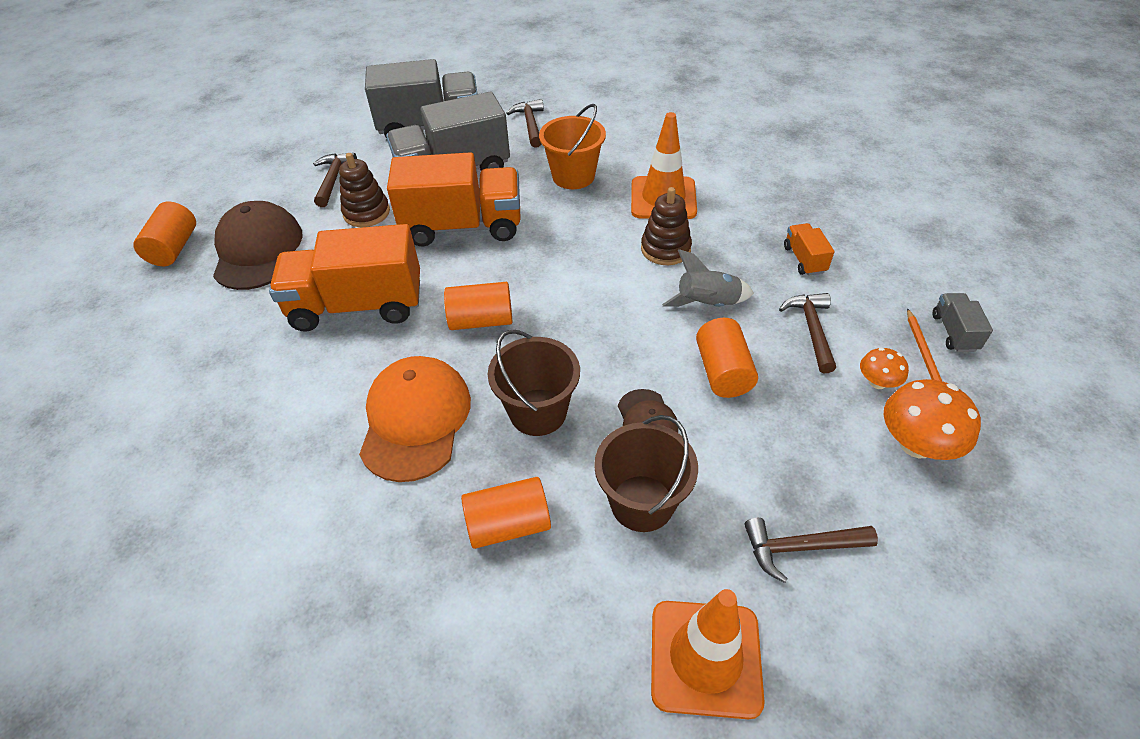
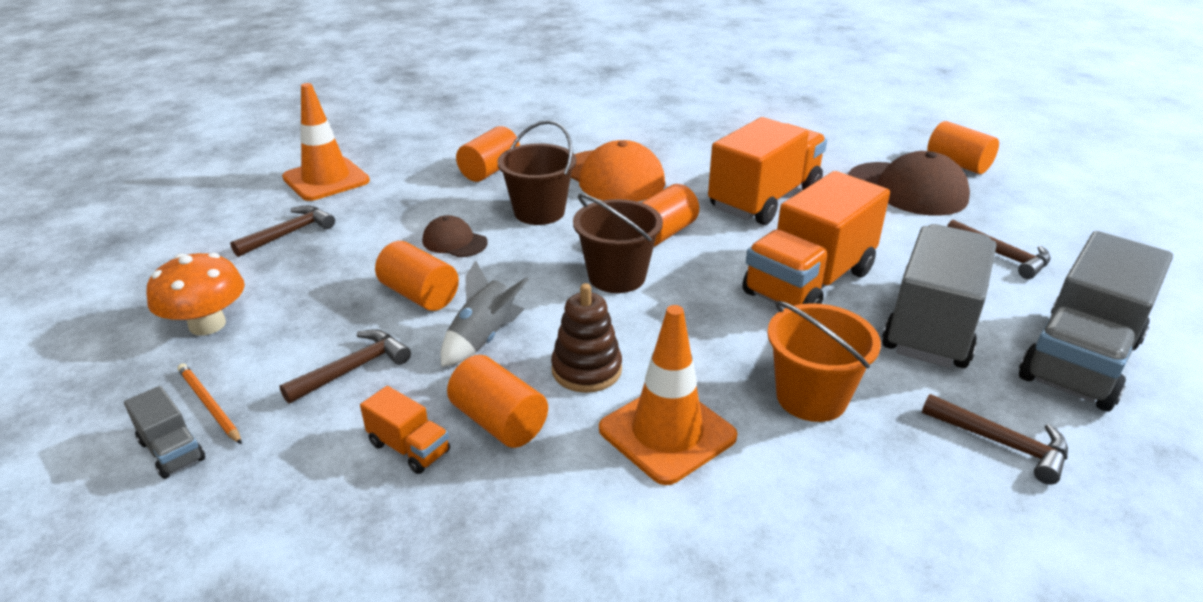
camera: 135 degrees right, 15 degrees down
(366, 213) = (906, 249): brown stacking toy -> none
(642, 503) = (416, 208): brown bucket -> brown bucket (617, 277)
(743, 247) = (499, 422): none -> orange cylinder
(811, 330) = (353, 369): brown hammer -> brown hammer turned 90 degrees counterclockwise
(877, 382) = (259, 355): orange mushroom -> none

